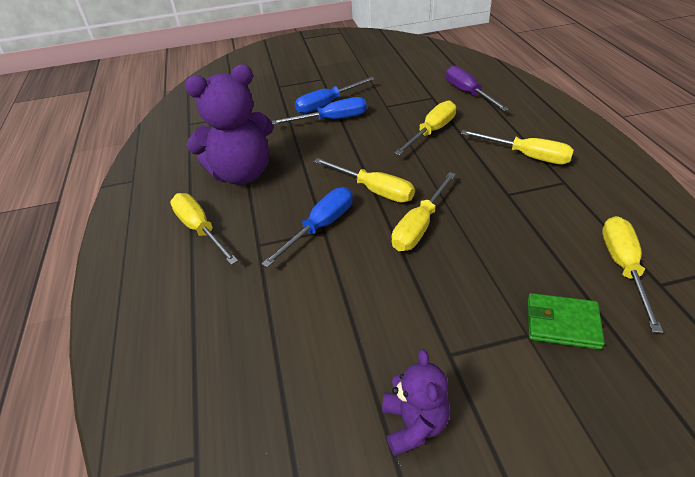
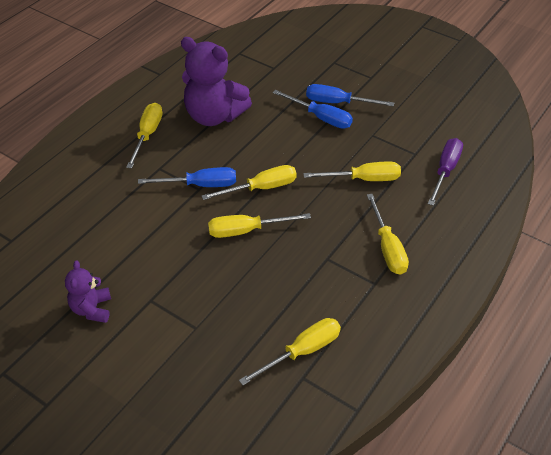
camera: 45 degrees right, 5 degrees up
(374, 190) = (261, 188): yellow screwdriver -> yellow screwdriver turned 105 degrees counterclockwise
(414, 424) = (92, 309): purple teddy bear -> purple teddy bear turned 135 degrees clockwise
(562, 323) = (219, 340): green wallet -> none

